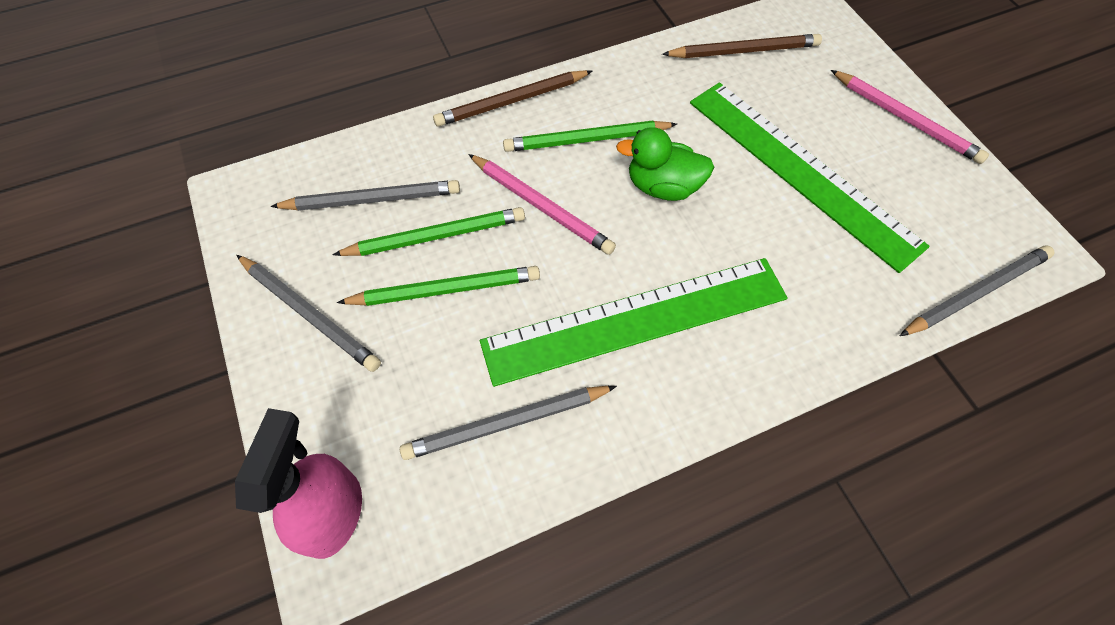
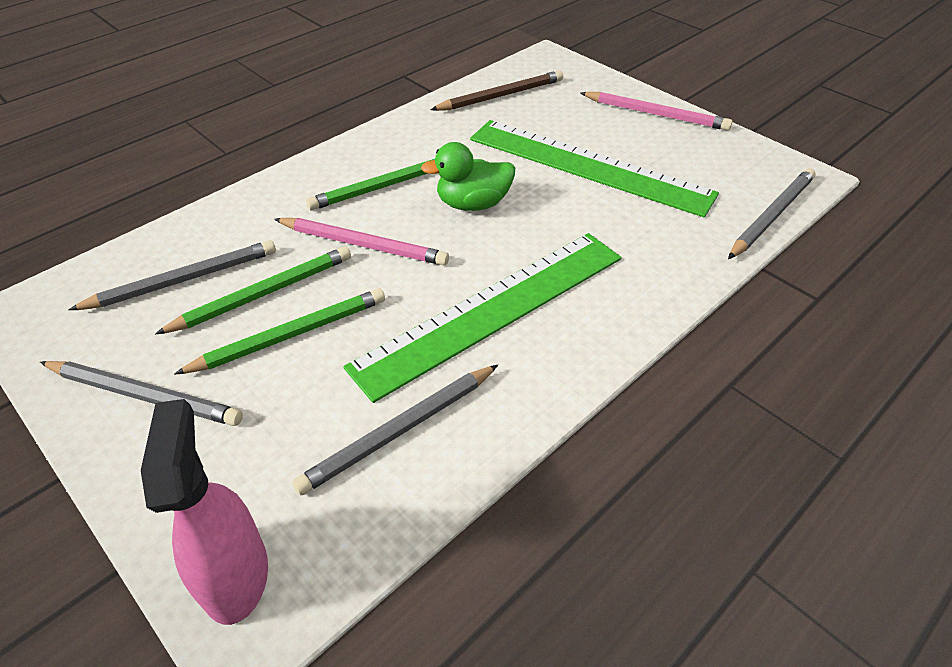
camera: 20 degrees left, 15 degrees down
(512, 101) = (302, 172): brown pencil -> none

